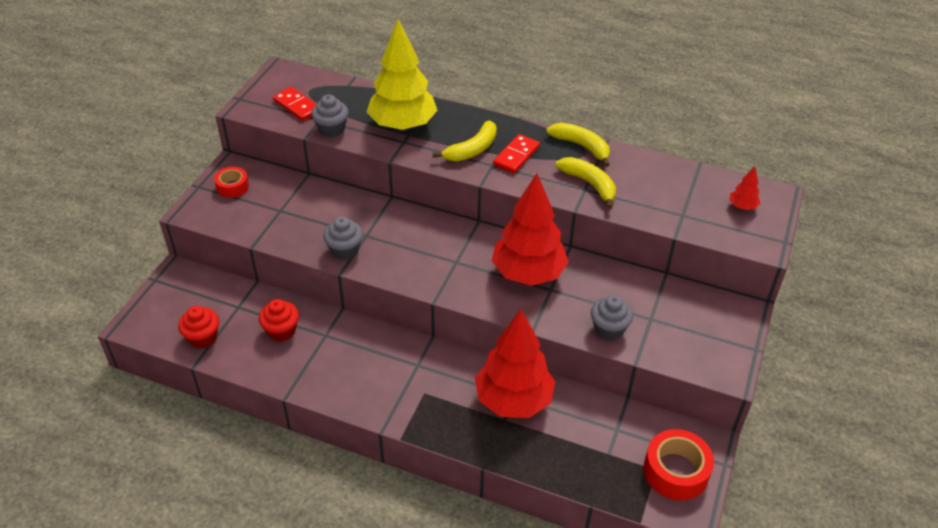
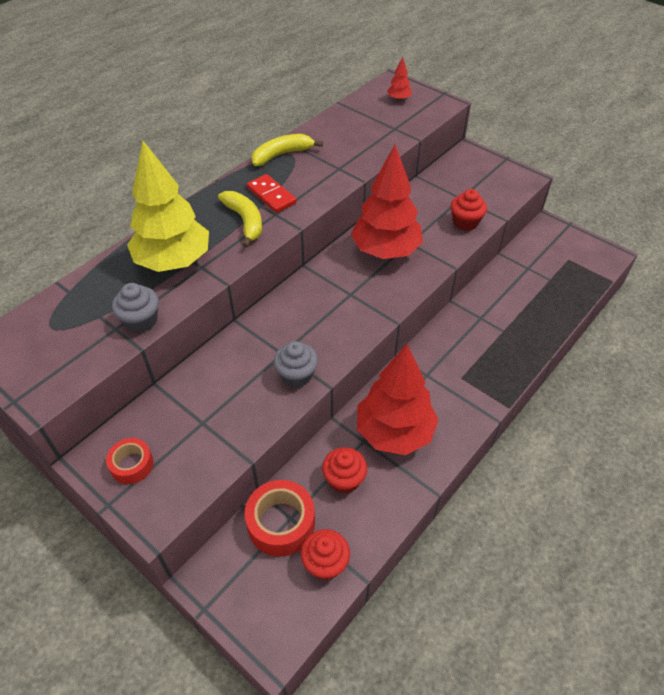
camera: 70 degrees left, 5 degrees up
(297, 106) = (74, 345): red domino -> none
(513, 400) = (485, 319): red tree -> red tree (394, 432)
(589, 184) = (334, 164): yellow banana -> none
(609, 329) = (465, 222): grey cupcake -> red cupcake
(675, 471) = (571, 249): red tape -> red tape (281, 523)

